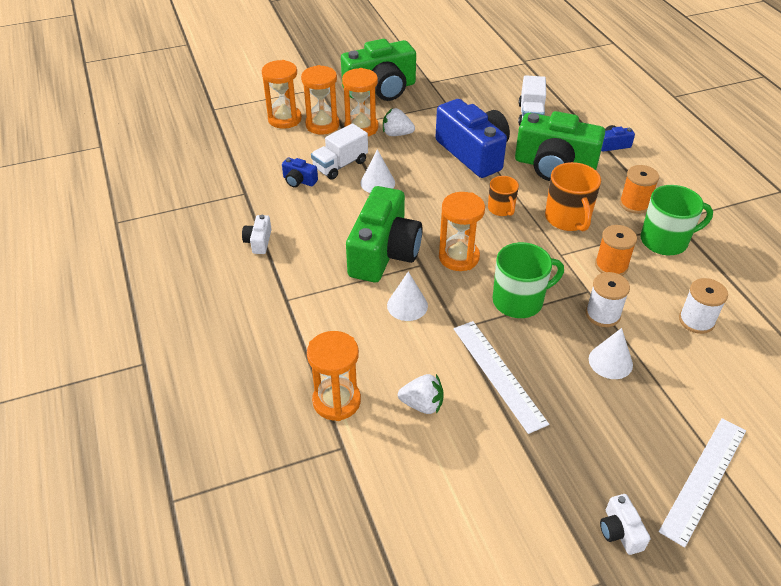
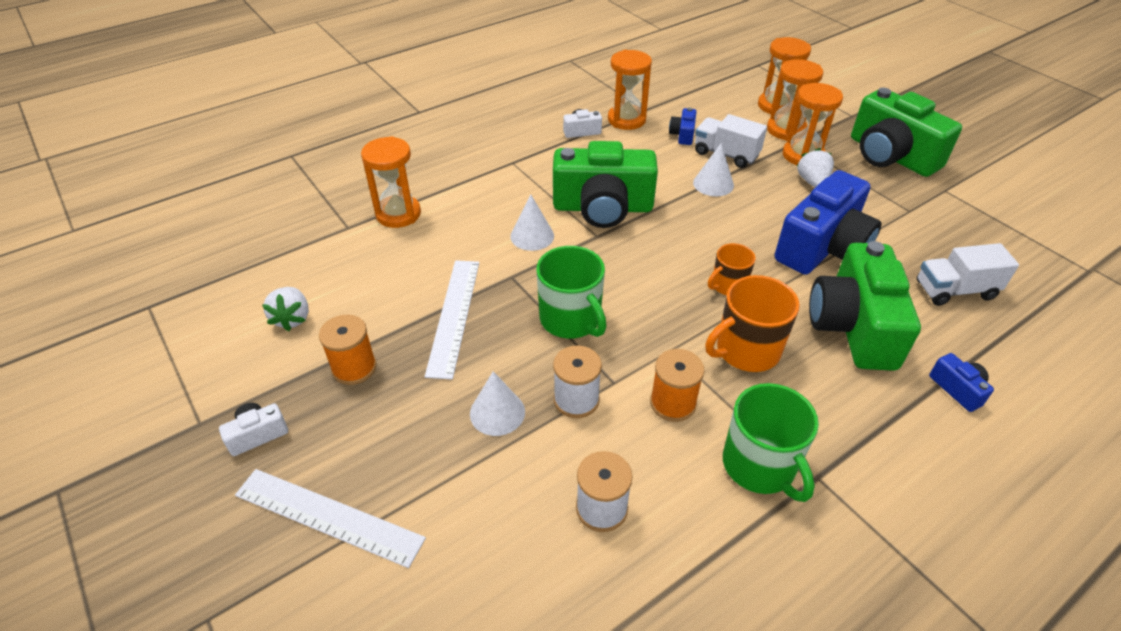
camera: 75 degrees right, 0 degrees up
(422, 404) = (403, 267): white strawberry -> white strawberry (292, 318)
(459, 257) = (622, 262): orange hourglass -> orange hourglass (626, 120)
(499, 374) = (454, 316): white ruler -> white ruler turned 45 degrees counterclockwise
(634, 204) = (825, 424): orange spool -> orange spool (354, 368)

